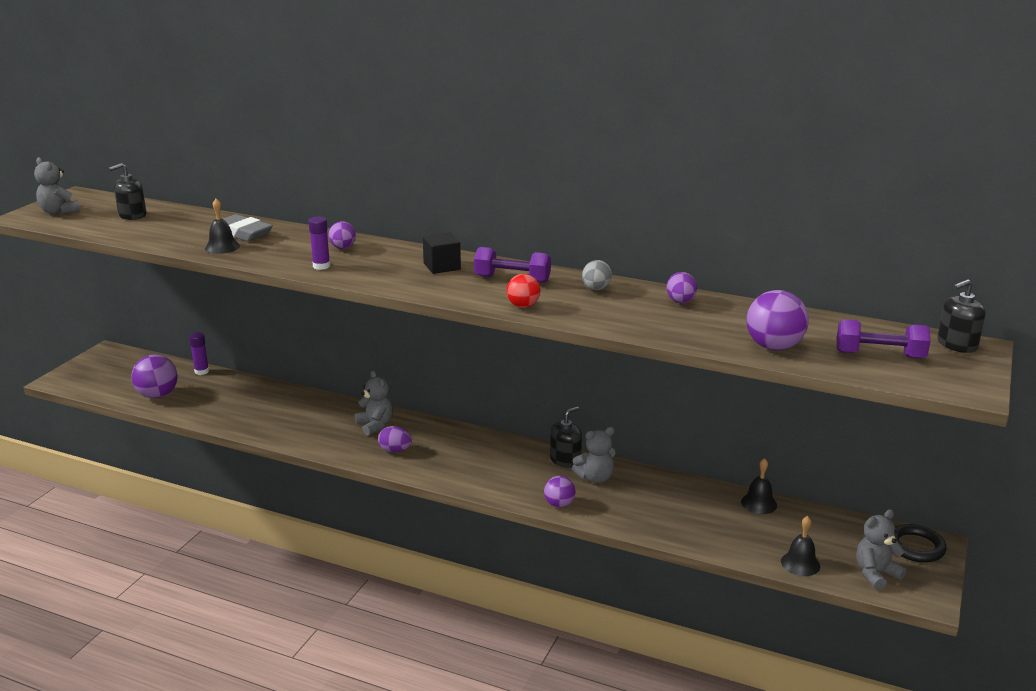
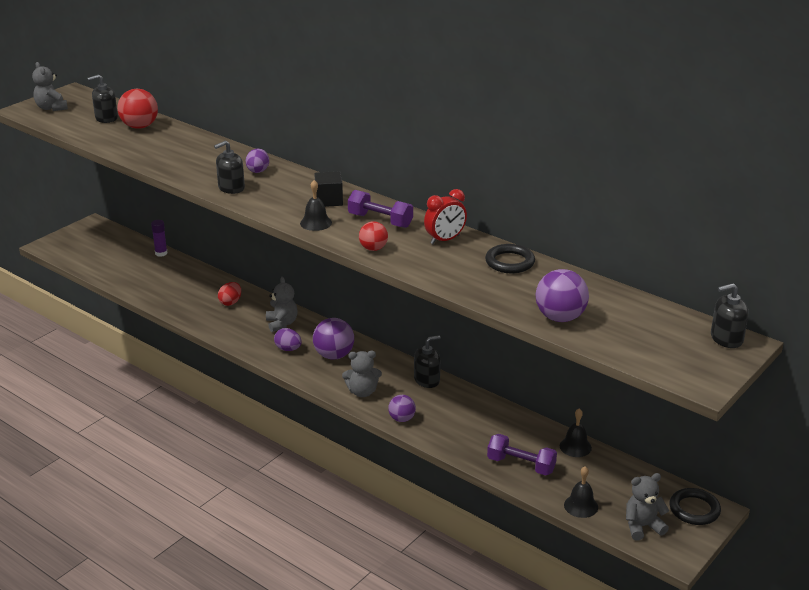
camera: 15 degrees right, 5 degrees up
(157, 395) = (118, 270): purple ball -> purple ball (334, 355)
(177, 219) = (140, 126): none -> red ball
(222, 247) = (162, 159): black bell -> black bell (316, 223)
(242, 233) = (184, 146): grey eraser -> none
(306, 411) = (230, 302): none -> red egg
(321, 266) = (231, 188): purple glue stick -> black soap dispenser
(595, 478) = (444, 400): grey teddy bear -> grey teddy bear (362, 392)
(596, 289) = (445, 240): grey egg -> red clock
(680, 302) = (510, 262): purple egg -> black ring
(879, 355) = (648, 339): purple dumbbell -> purple dumbbell (521, 465)

